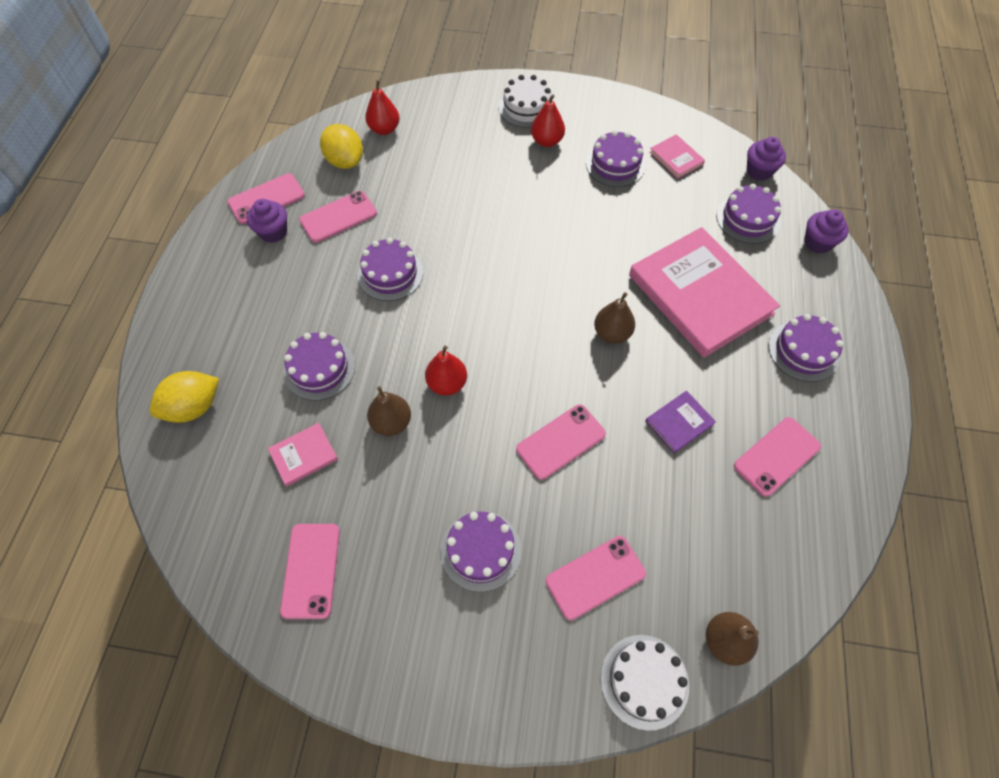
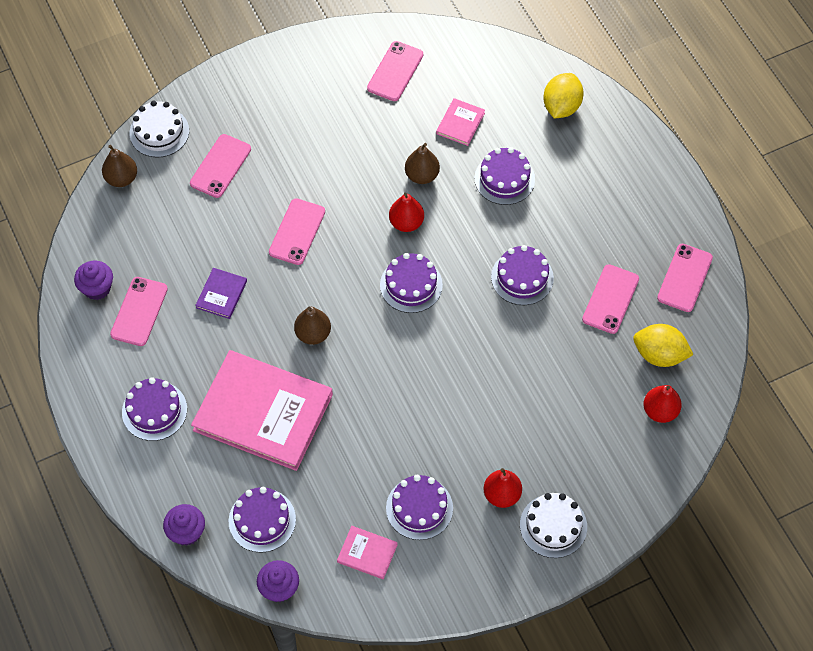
camera: 145 degrees right, 0 degrees up
(273, 232) = (647, 254): purple cupcake -> purple cupcake (97, 288)
(311, 570) = (395, 71): pink phone -> pink phone turned 60 degrees clockwise
(481, 550) = (302, 139): purple cake -> purple cake (411, 285)

